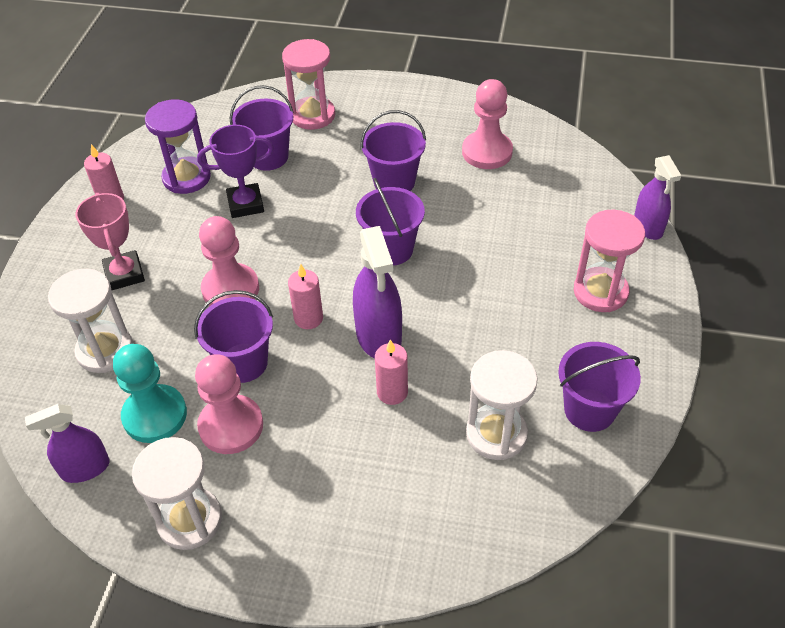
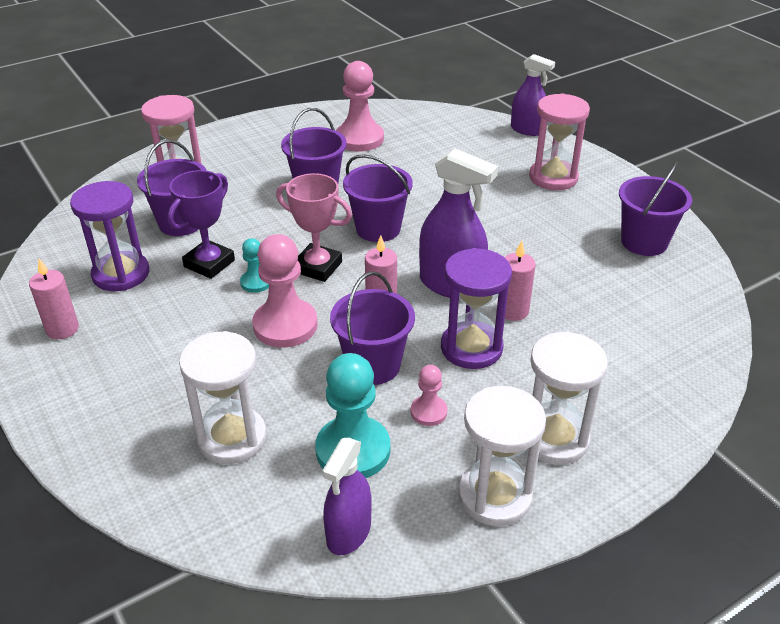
camera: 45 degrees left, 10 degrees down
(124, 274) = (164, 373): pink trophy -> pink trophy (317, 267)
(231, 426) = (428, 412): pink pawn -> pink pawn, size x0.52
(255, 240) = (256, 282): none -> turquoise pawn
(322, 399) = (471, 348): none -> purple hourglass
(496, 434) = (614, 290): white hourglass -> white hourglass (554, 438)

